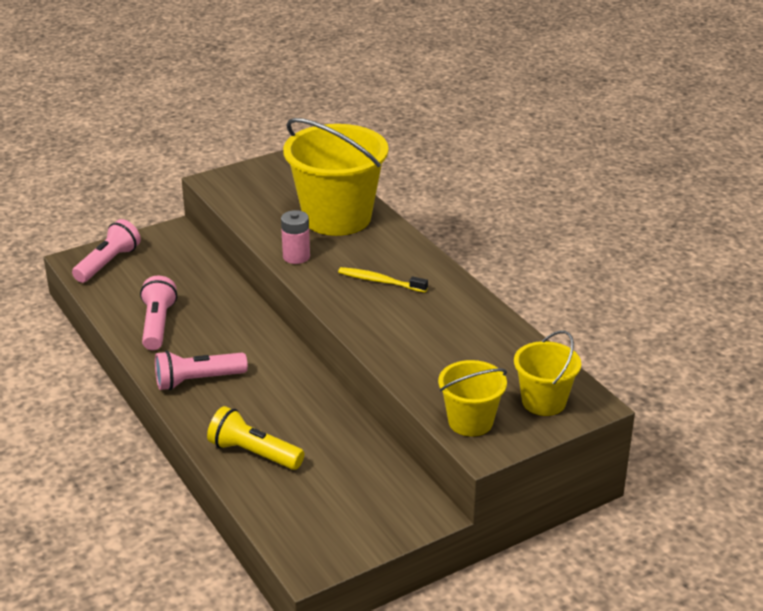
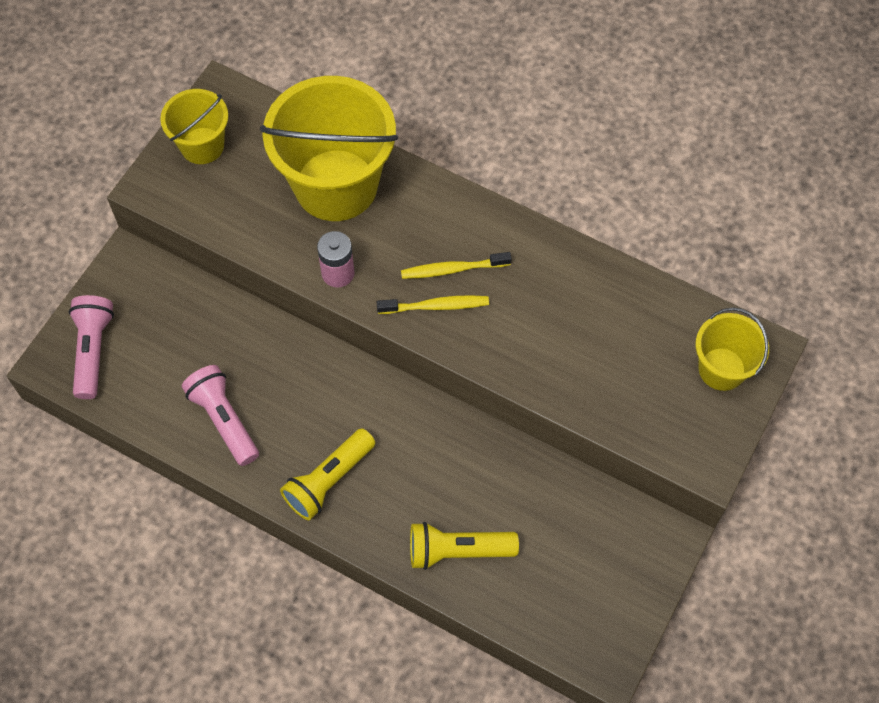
camera: 30 degrees left, 30 degrees up
(198, 381) = (329, 480): pink flashlight -> yellow flashlight
(349, 294) = (435, 306): none -> yellow toothbrush
(470, 421) = (674, 433): yellow bucket -> yellow bucket (202, 146)

